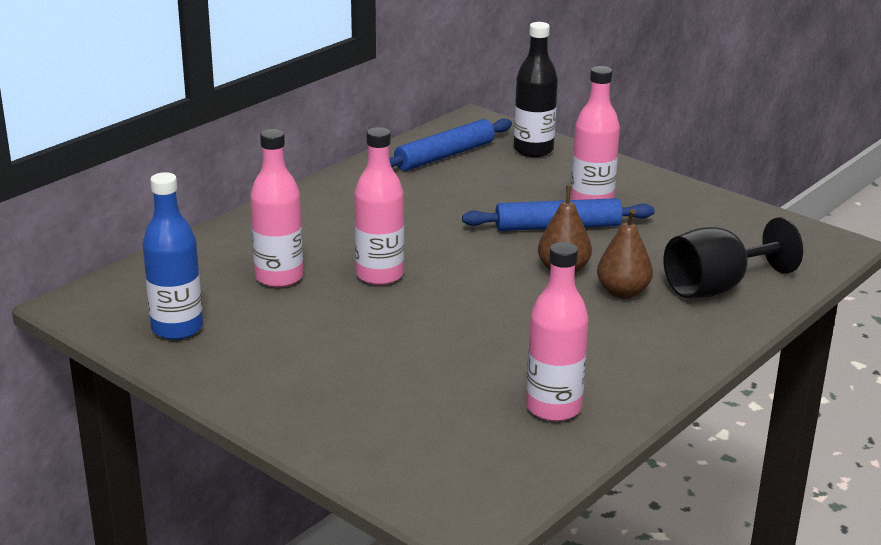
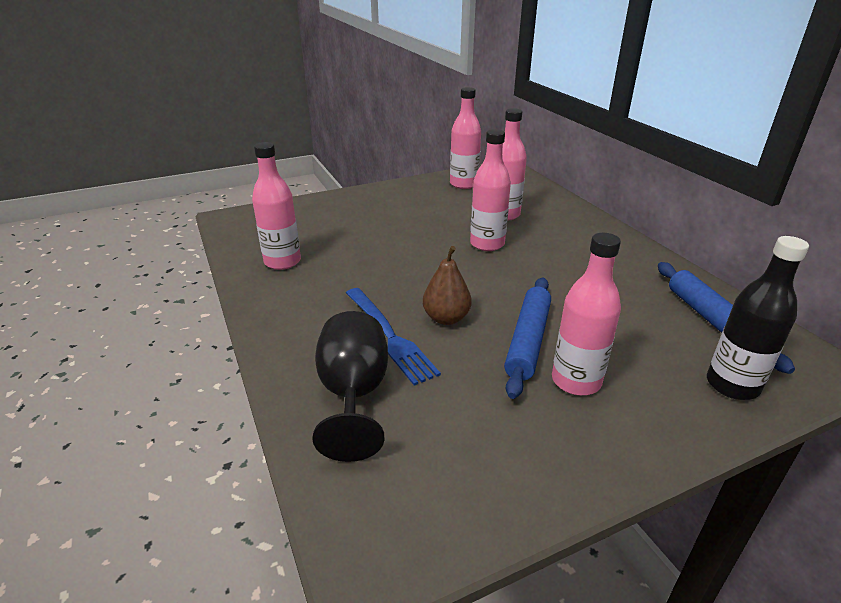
camera: 115 degrees right, 5 degrees up
(177, 328) = (463, 184): blue bottle -> pink bottle
(622, 292) = (389, 335): brown pear -> blue fork

